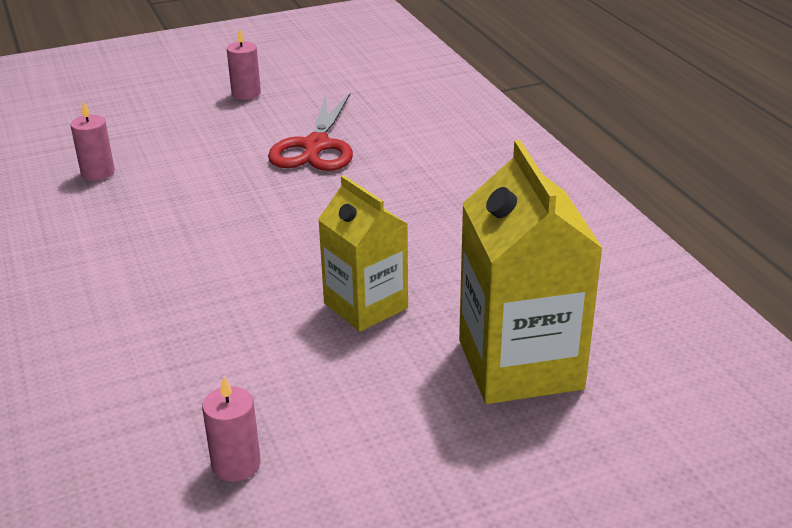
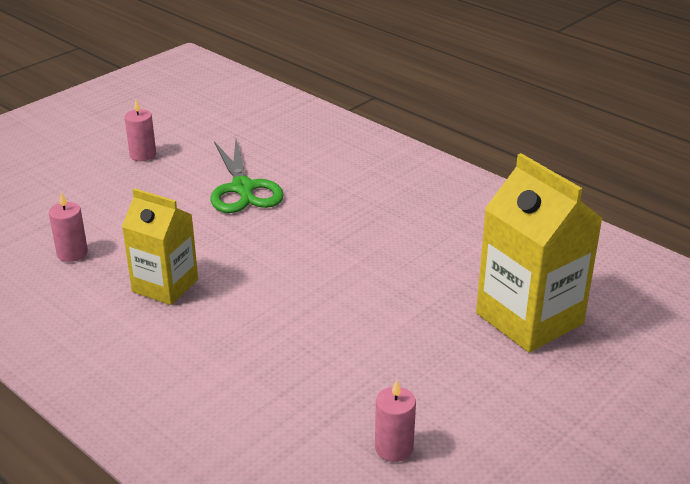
camera: 25 degrees left, 0 degrees up
(316, 146) = (243, 189): red scissors -> green scissors
(365, 306) = (389, 306): yellow carton -> yellow carton (165, 285)

